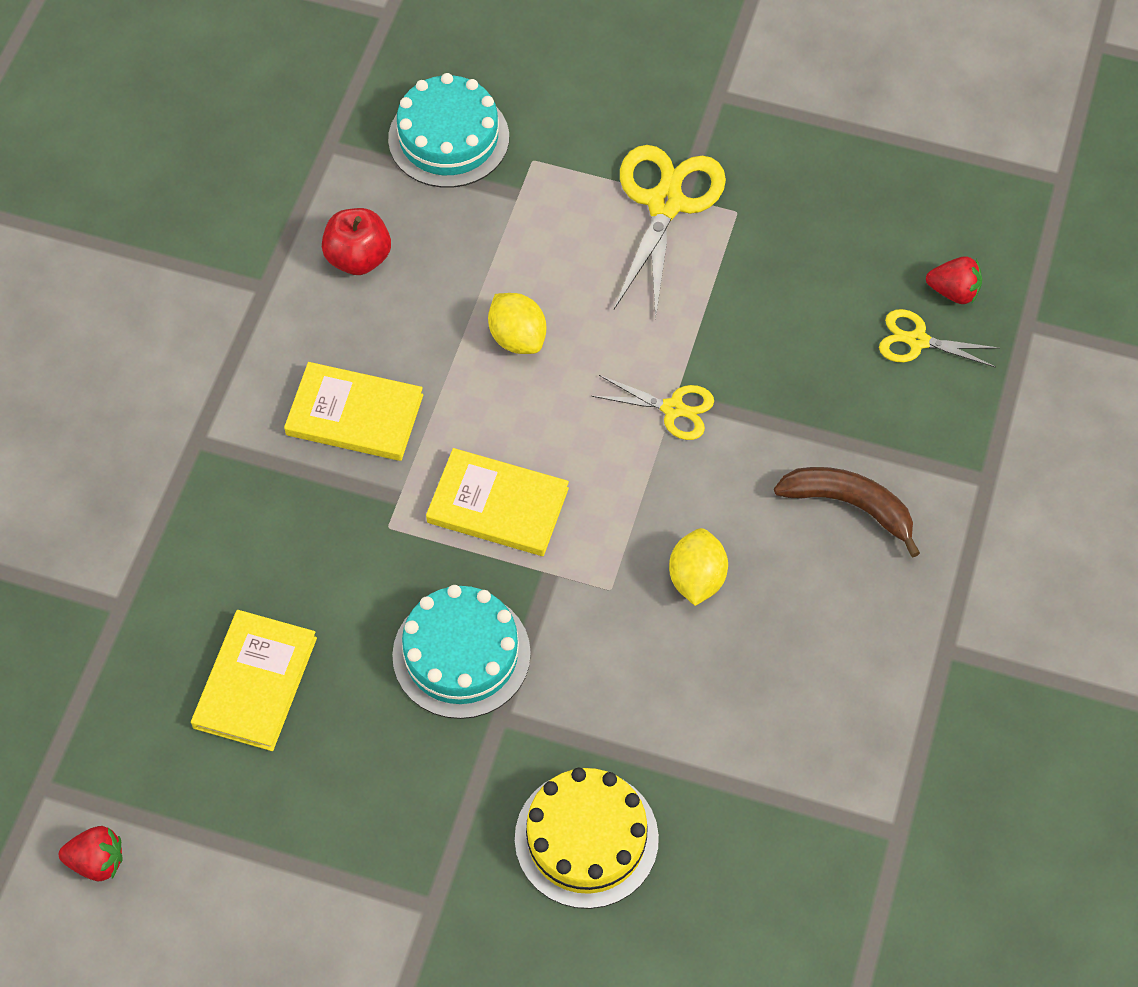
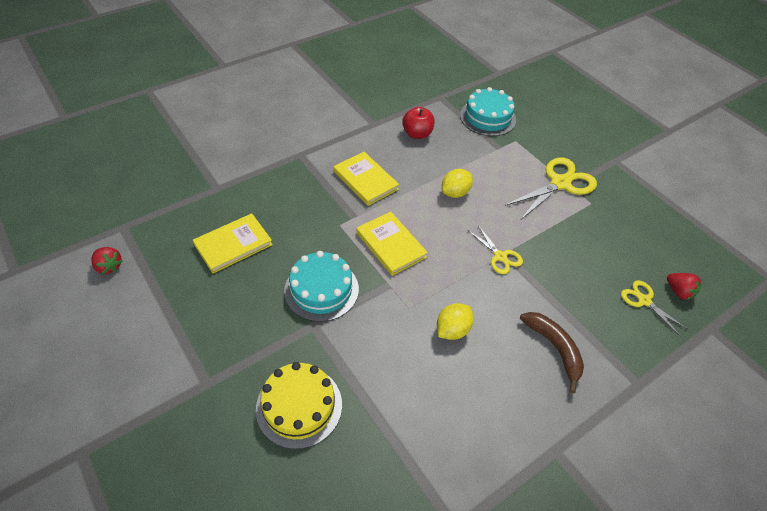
camera: 35 degrees right, 10 degrees down
(517, 338) = (455, 193): yellow lemon -> yellow lemon turned 45 degrees clockwise

